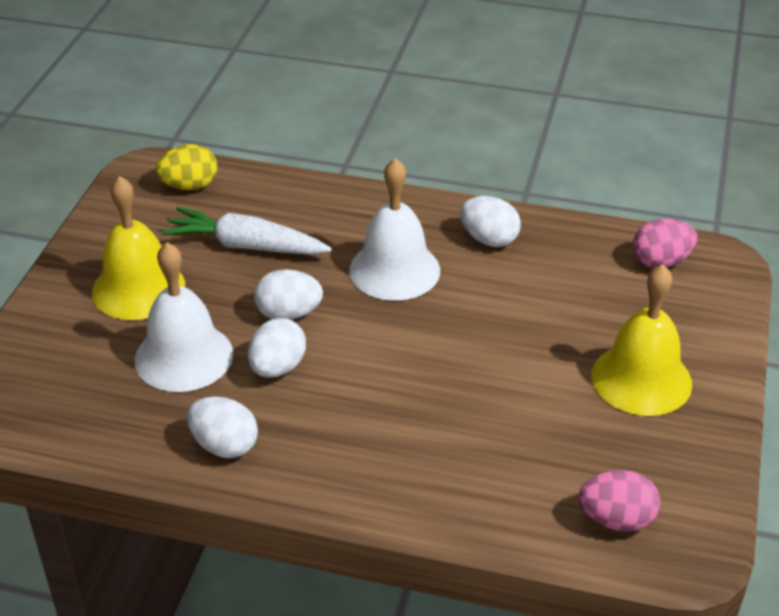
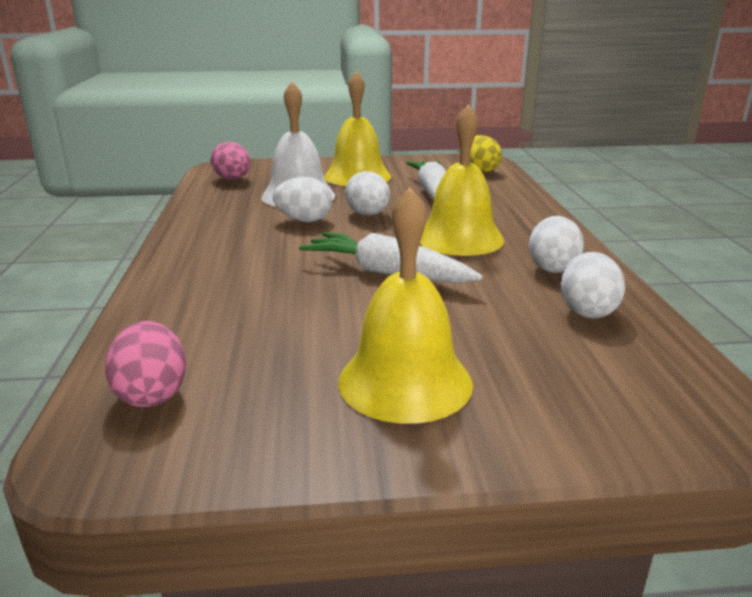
camera: 70 degrees right, 15 degrees down
(224, 446) = (212, 219): white egg -> white egg (587, 311)
(394, 270) = (459, 238): white bell -> yellow bell
(454, 340) = (387, 273): none -> white carrot
(660, 262) = (648, 368): pink egg -> pink egg (233, 179)

